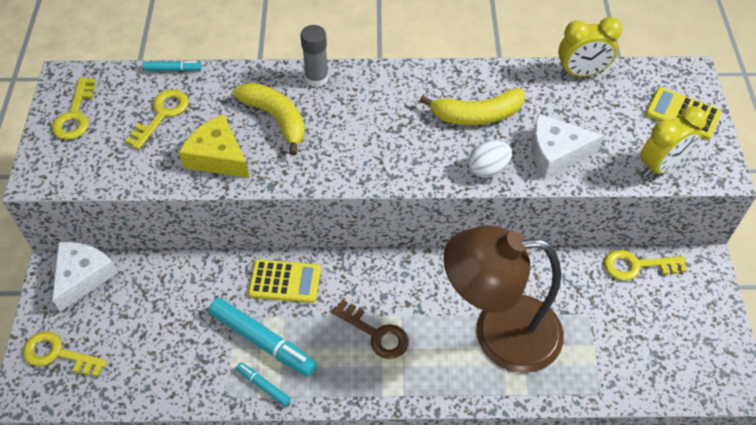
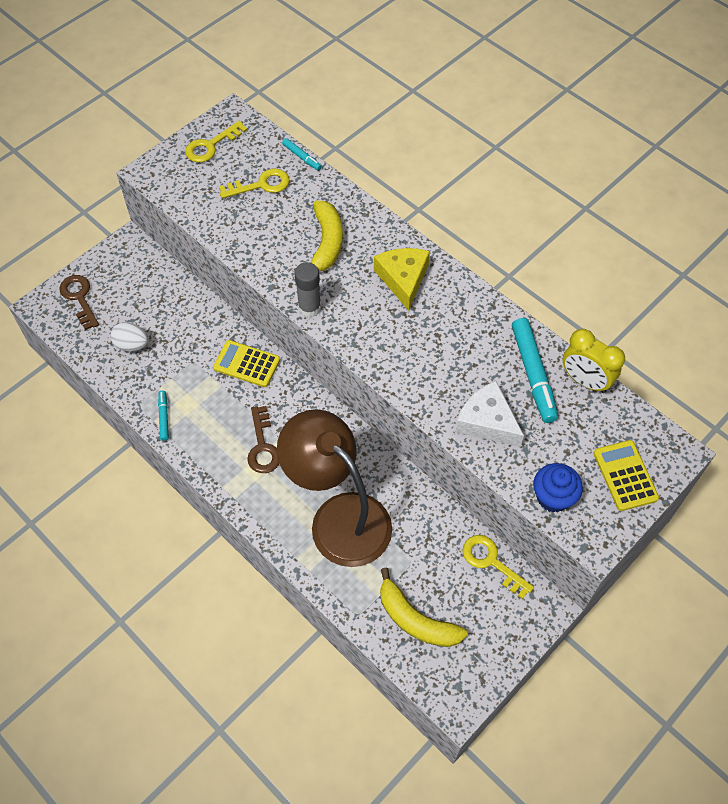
camera: 45 degrees right, 5 degrees up
(58, 354) = (79, 298): yellow key -> brown key
(83, 277) = (139, 261): white cheese -> none
(218, 156) = (262, 241): yellow cheese -> yellow cheese (403, 279)
(263, 341) = (193, 390): turquoise marker -> turquoise marker (533, 374)
(285, 281) = (246, 364): yellow calculator -> yellow calculator turned 150 degrees clockwise
(316, 78) = (386, 235): grey glue stick -> grey glue stick (309, 308)
(476, 115) = (464, 349): yellow banana -> yellow banana (415, 620)
(488, 169) = (423, 392): white egg -> white egg (132, 345)
(661, 166) = (553, 497): yellow clock -> blue cupcake

